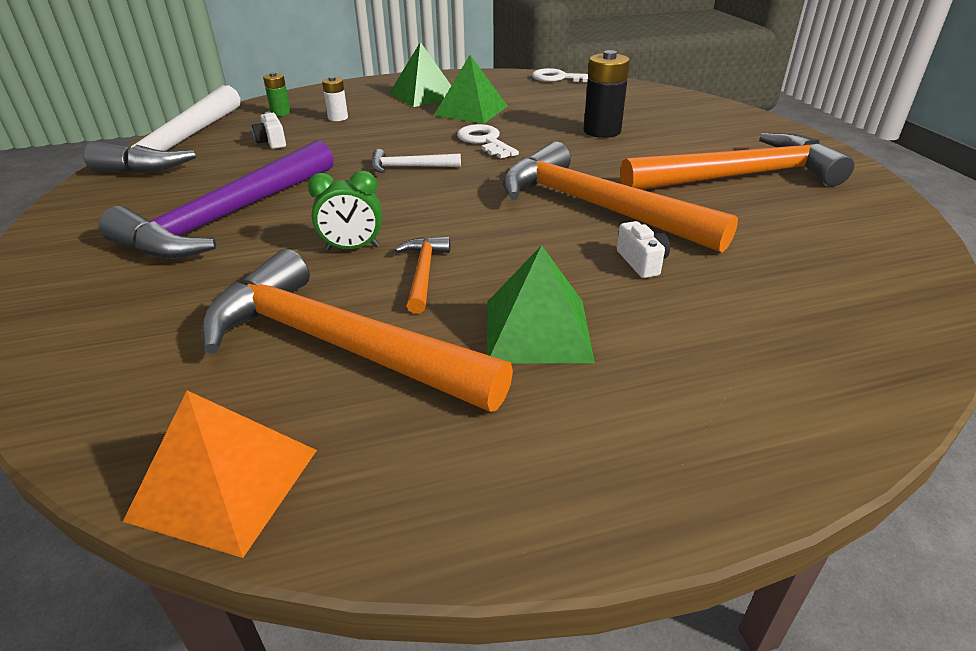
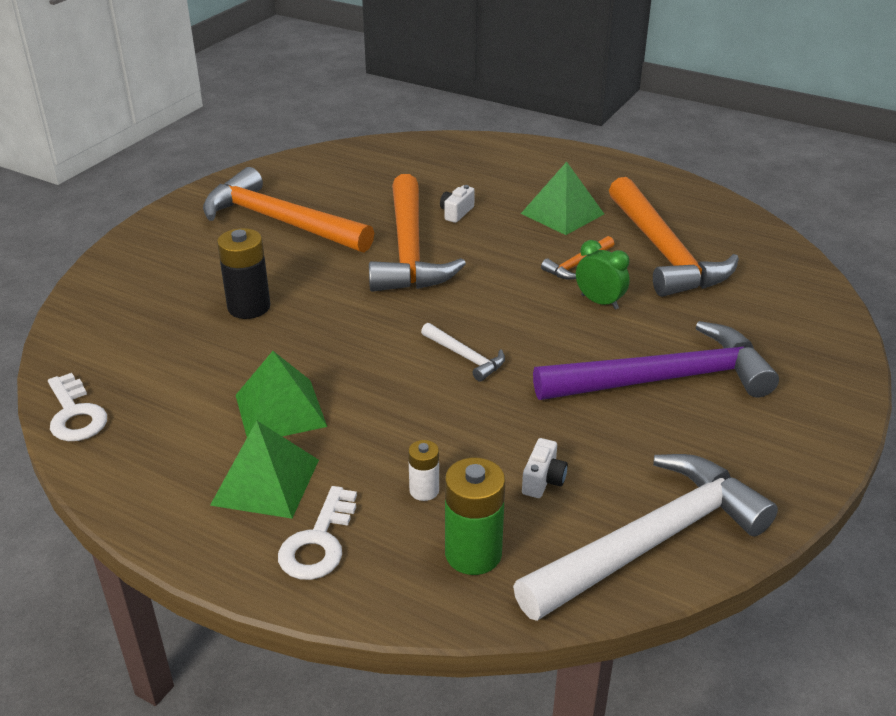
camera: 135 degrees left, 0 degrees up
(224, 483) = (751, 227): orange pyramid -> none
(281, 113) = (473, 554): green battery -> green battery, size x1.79
(485, 141) = (356, 353): white key -> white key (318, 542)

